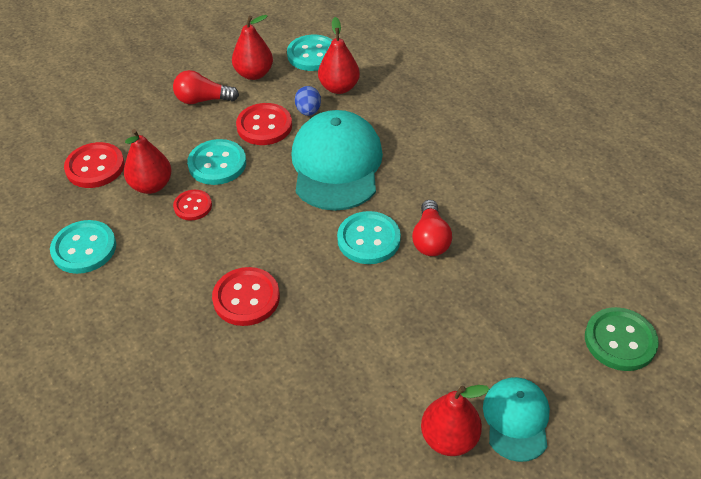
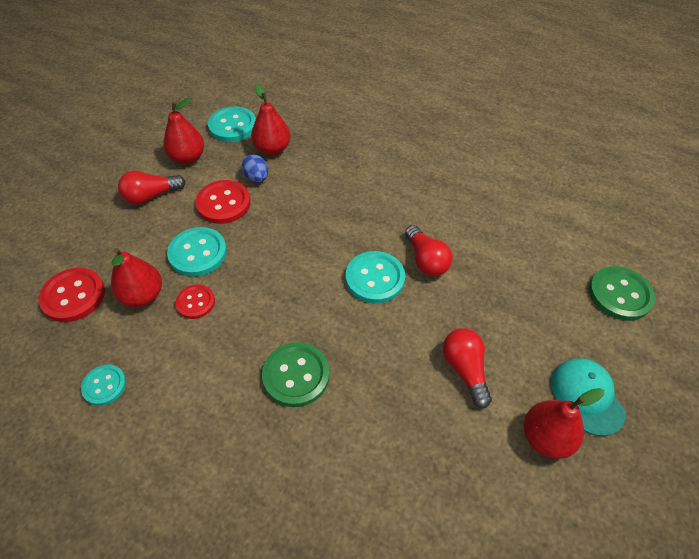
camera: 25 degrees left, 5 degrees up
(84, 248) = (104, 385): turquoise button -> turquoise button, size x0.62
(246, 298) = (296, 375): red button -> green button
(336, 165) = (309, 219): turquoise cap -> none
(407, 350) = (465, 369): none -> red light bulb

